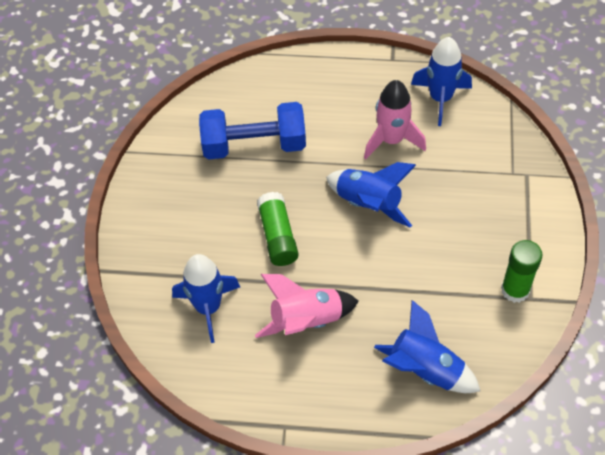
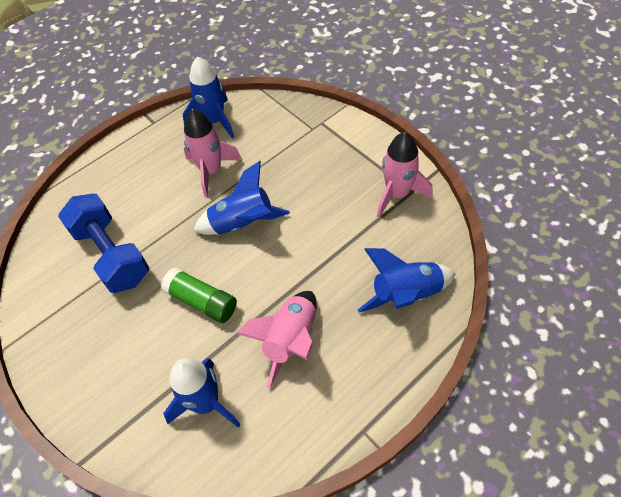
camera: 45 degrees left, 0 degrees up
(254, 145) = (111, 254): blue dumbbell -> blue dumbbell turned 75 degrees counterclockwise
(515, 290) = (397, 194): green glue stick -> pink rocket

